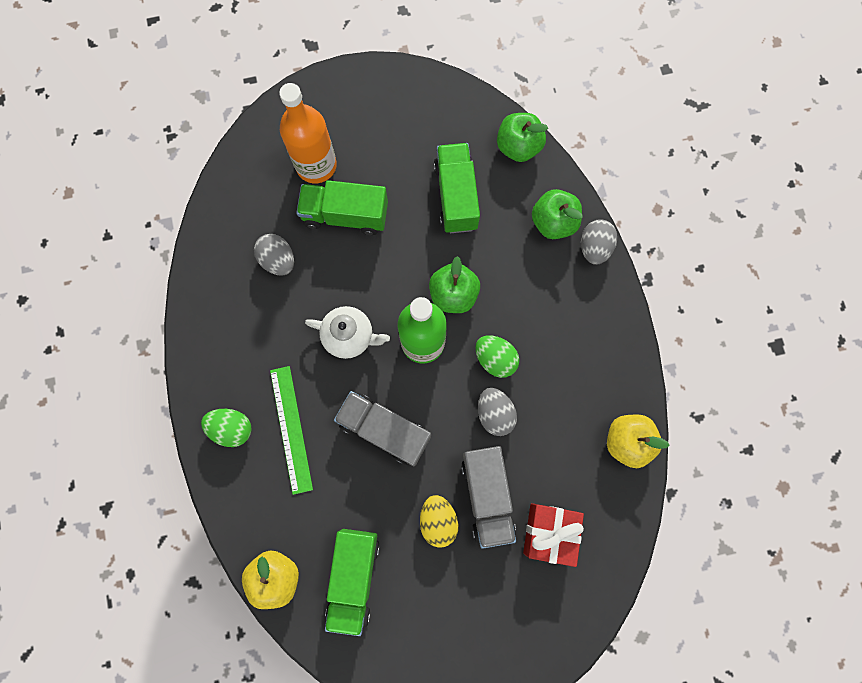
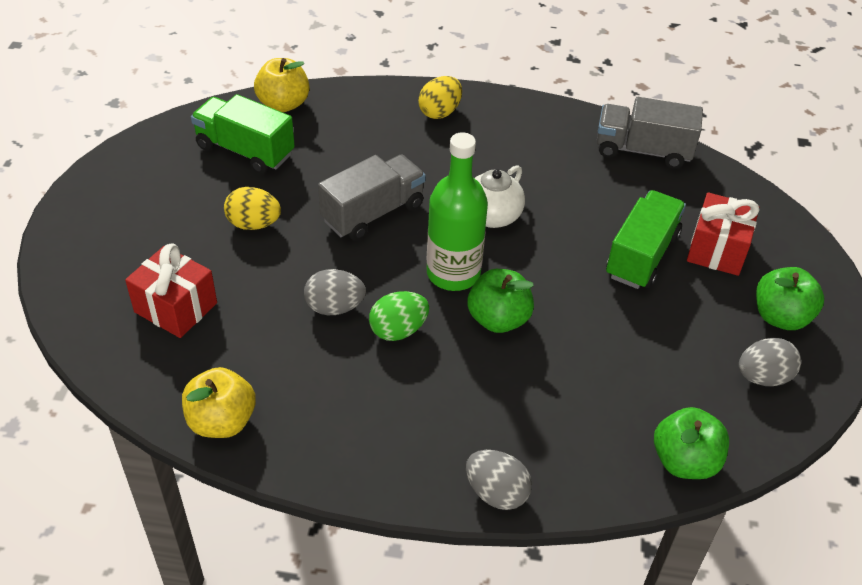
camera: 110 degrees right, 30 degrees down
(232, 428) = (440, 112): green egg -> yellow egg
(278, 260) = (606, 188): grey egg -> grey egg (763, 377)
(291, 429) = (415, 149): green ruler -> none
(316, 165) = (717, 249): orange bottle -> red gift
(456, 196) = (630, 366): green truck -> none
(487, 496) = (251, 270): grey truck -> grey truck (643, 150)
(553, 222) = (553, 458): green apple -> green apple (780, 317)

